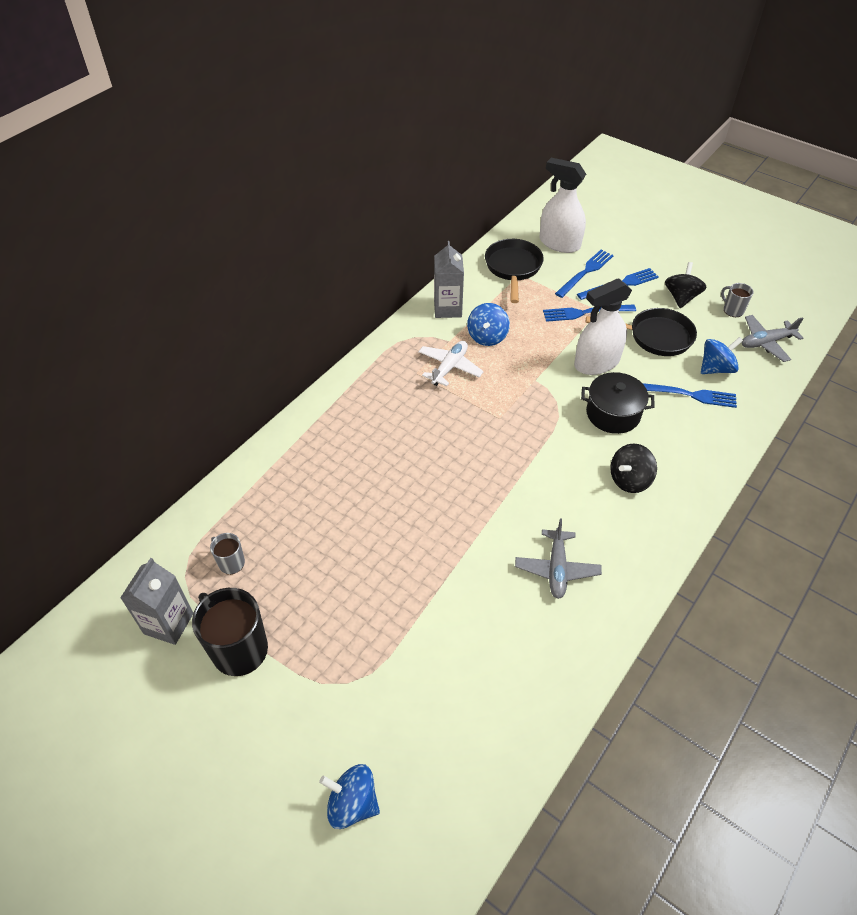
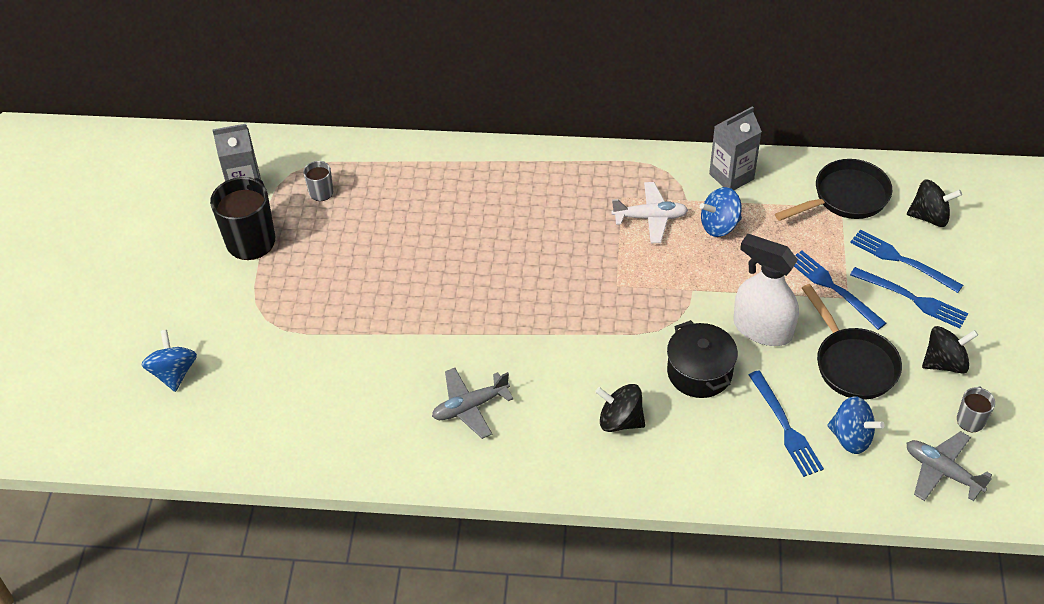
camera: 60 degrees right, 0 degrees up
(559, 243) = (929, 217): white spray bottle -> black spinning top
(585, 272) = (902, 260): blue fork -> blue fork turned 150 degrees counterclockwise

